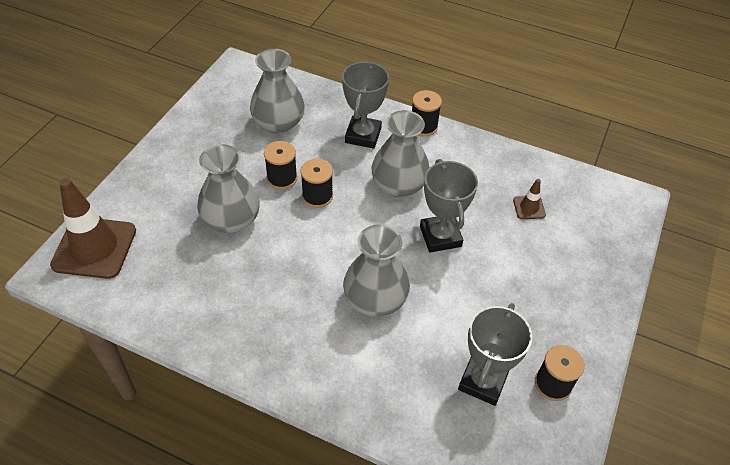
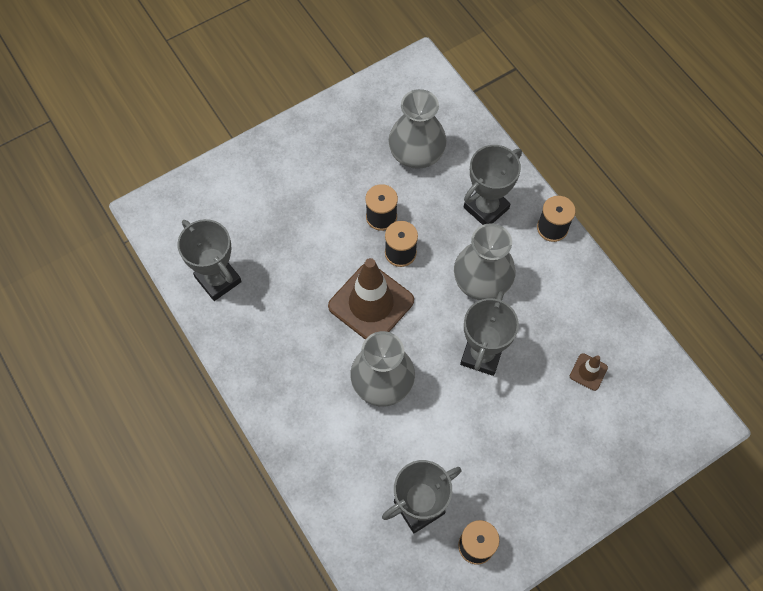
camera: 35 degrees right, 15 degrees up
(94, 248) = (190, 205): brown traffic cone -> brown traffic cone (371, 303)
(163, 294) = (218, 279): none -> grey trophy
(231, 220) = (312, 237): grey vase -> none

